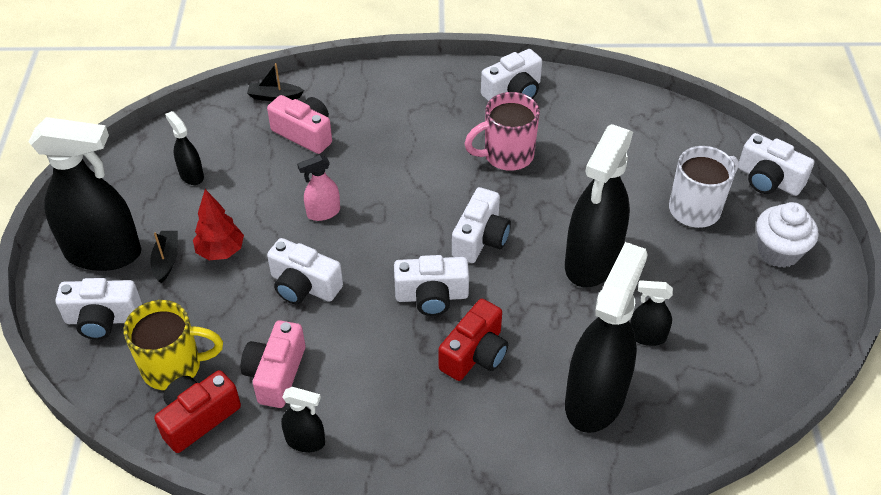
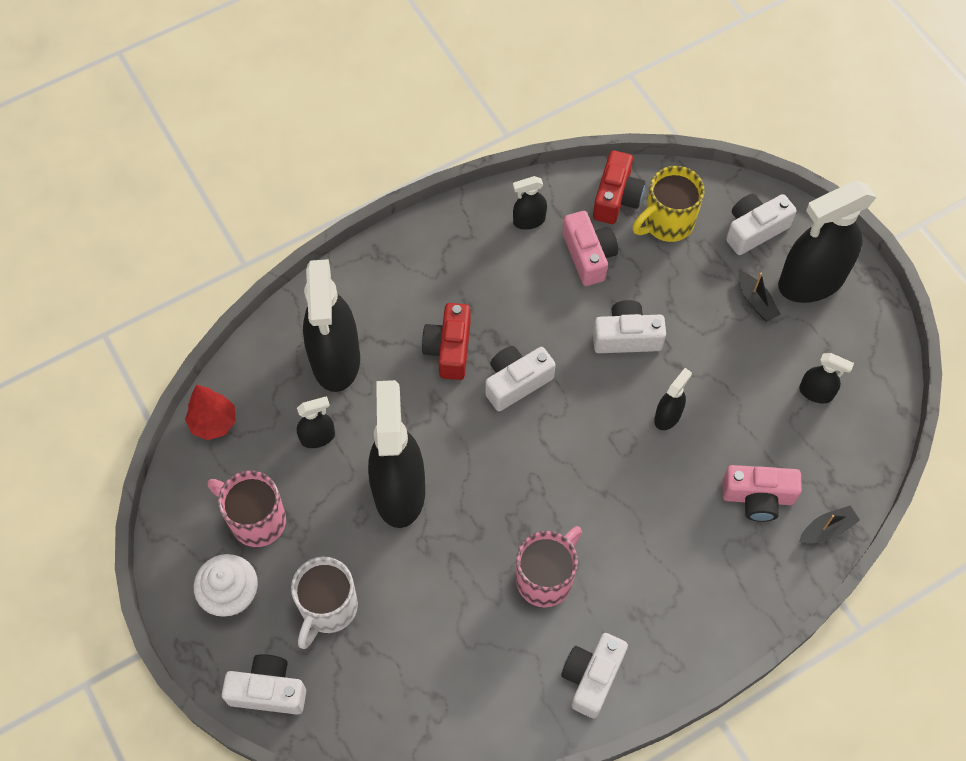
camera: 150 degrees right, 15 degrees up
(221, 251) = (720, 332): red tree -> red tree (213, 422)
(323, 212) = (668, 416): pink spray bottle -> black spray bottle
(480, 239) = (511, 463): white camera -> none
(735, 296) = (256, 520): none -> pink mug

